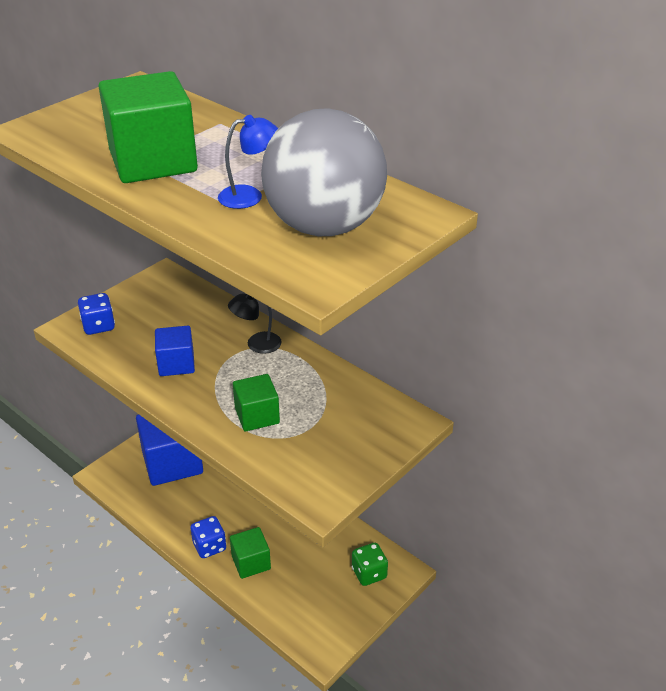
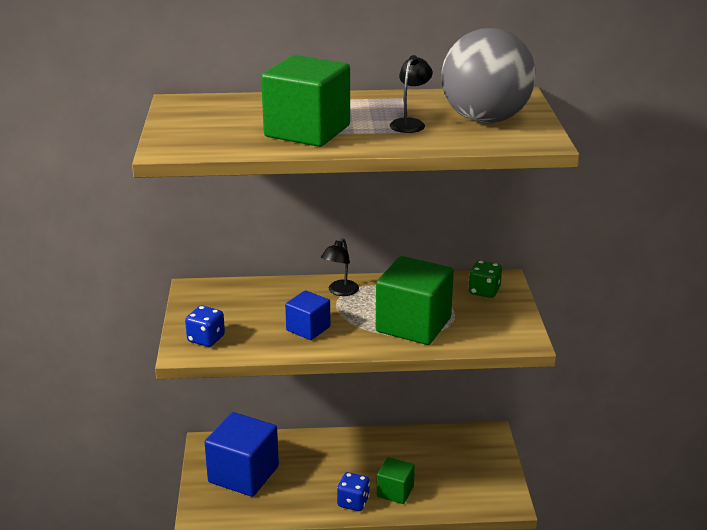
camera: 45 degrees left, 10 degrees down
(249, 196) = (410, 123): blue lamp -> black lamp
(257, 416) = (413, 325): green cube -> green cube, size x1.83
(369, 573) = (474, 447): green dice -> green dice (484, 291)

